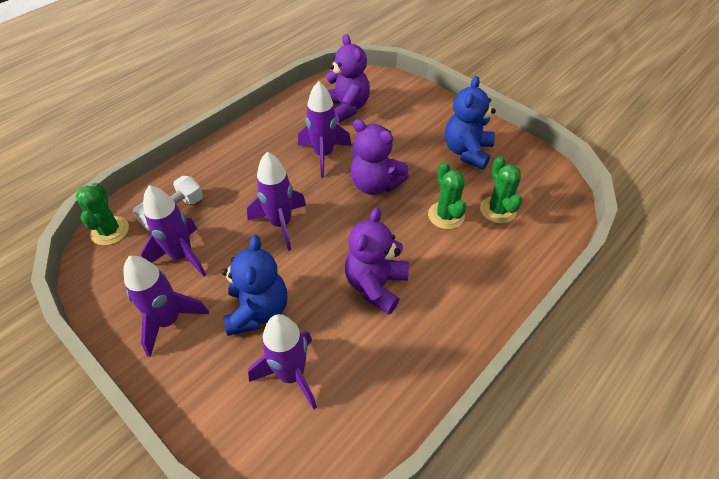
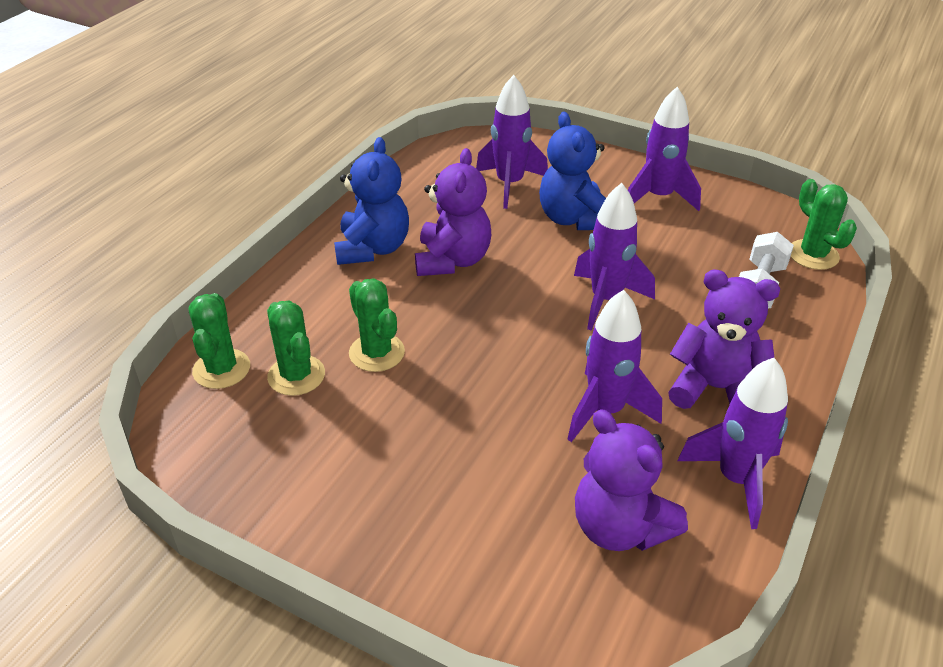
camera: 165 degrees right, 10 degrees down
(182, 256) = (700, 247): purple rocket -> purple rocket (736, 479)
(375, 184) = (498, 378): purple teddy bear -> purple teddy bear (715, 388)
(467, 151) = (350, 471): blue teddy bear -> blue teddy bear (373, 248)
(547, 224) = (221, 369): none -> green cactus

